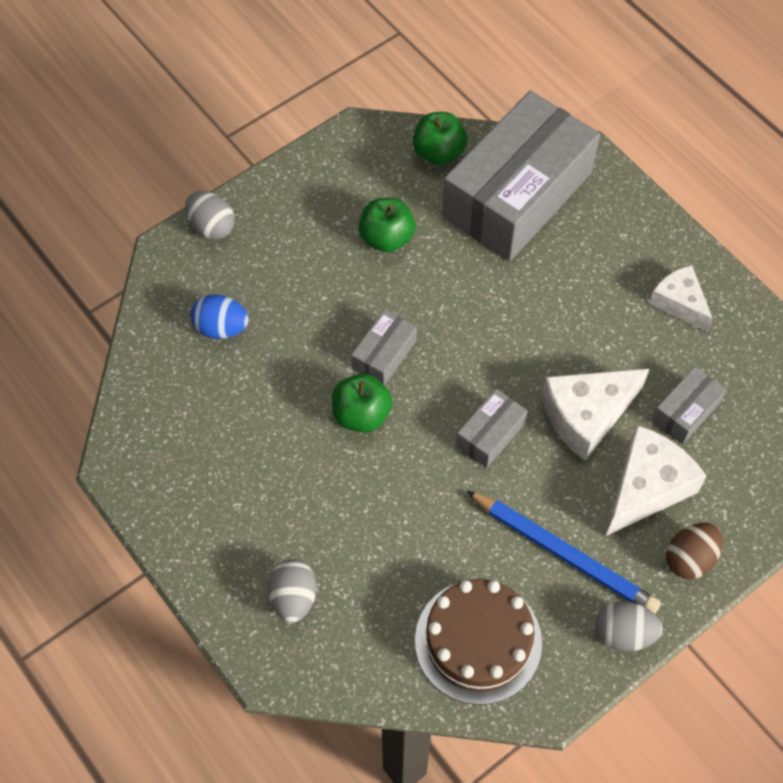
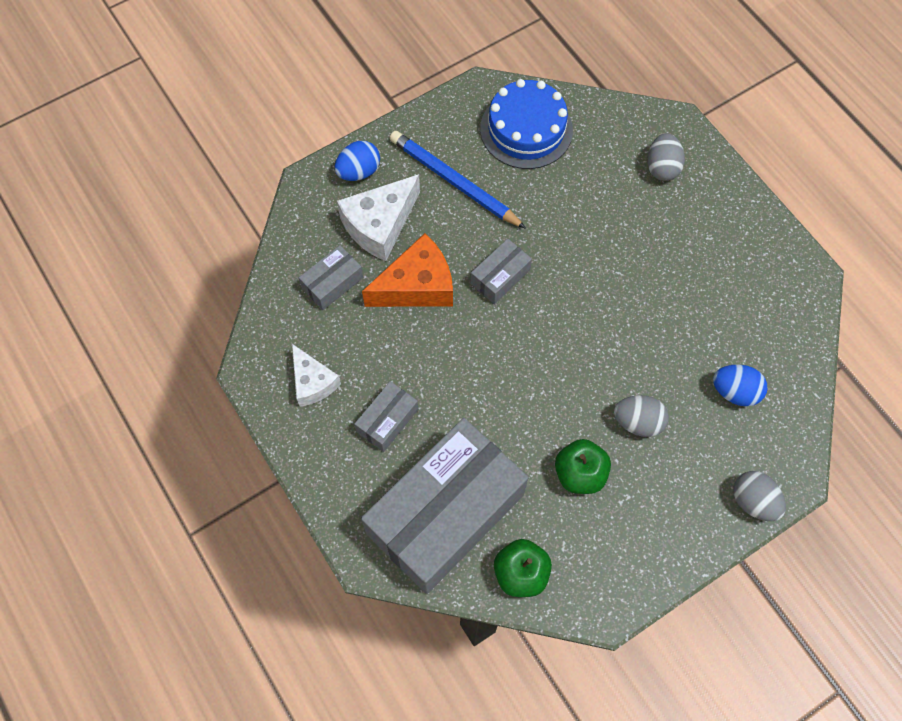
camera: 175 degrees left, 5 degrees up
(361, 415) = (608, 302): green apple -> none
(384, 354) = (586, 354): grey box -> grey box (387, 420)
(478, 641) = (526, 129): brown cake -> blue cake
(587, 416) = (417, 286): white cheese -> orange cheese
(623, 634) = (419, 126): grey egg -> grey egg (638, 422)
(690, 558) = (359, 171): brown egg -> blue egg

